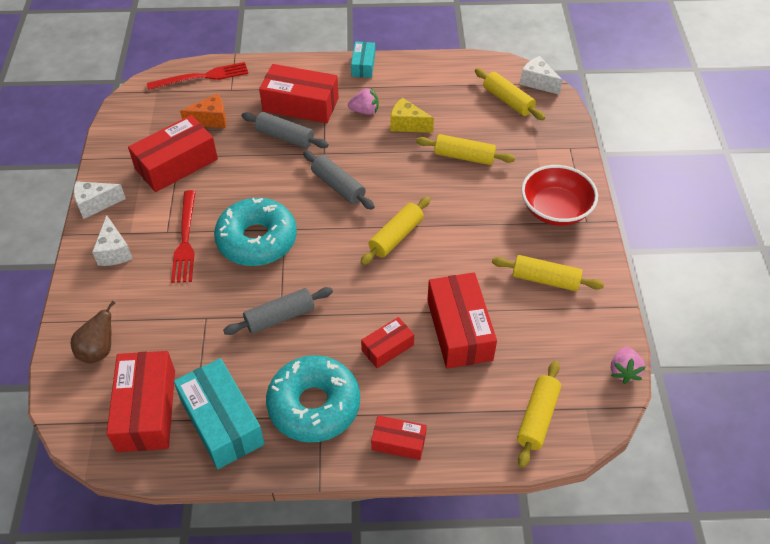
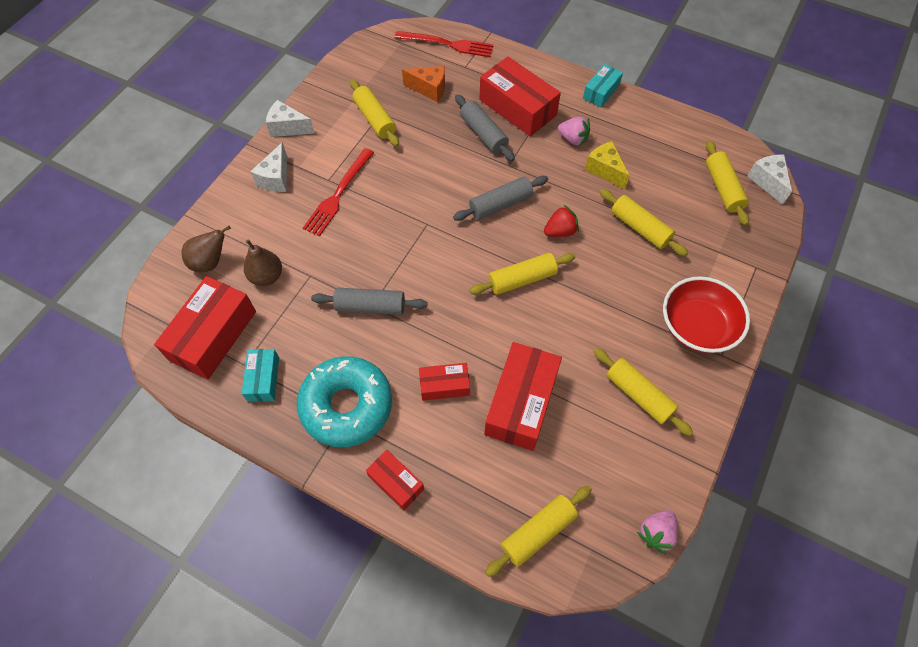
camera: 30 degrees right, 10 degrees up
(164, 337) = (267, 276): none -> brown pear
(176, 164) = (375, 119): red box -> yellow rolling pin
(222, 422) = (263, 379): turquoise box -> turquoise box, size x0.55
(257, 240) = (397, 223): turquoise donut -> none
(338, 186) = (500, 204): grey rolling pin -> grey rolling pin turned 75 degrees clockwise
(402, 186) = (560, 231): none -> red strawberry

